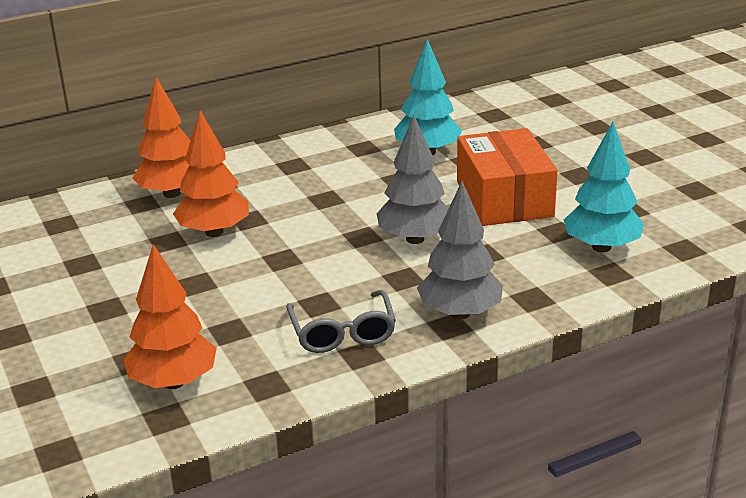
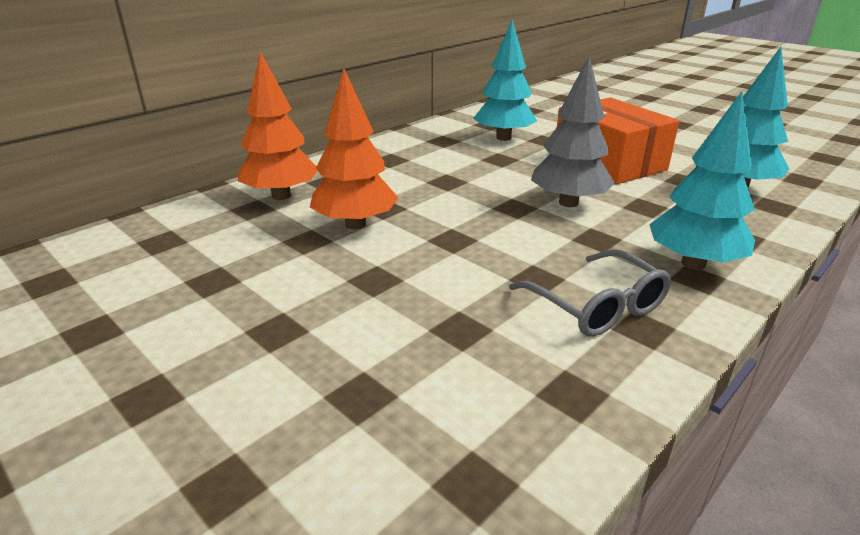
camera: 20 degrees left, 0 degrees up
(174, 382) = (443, 419): orange tree -> none
(460, 313) = (693, 263): grey tree -> turquoise tree

